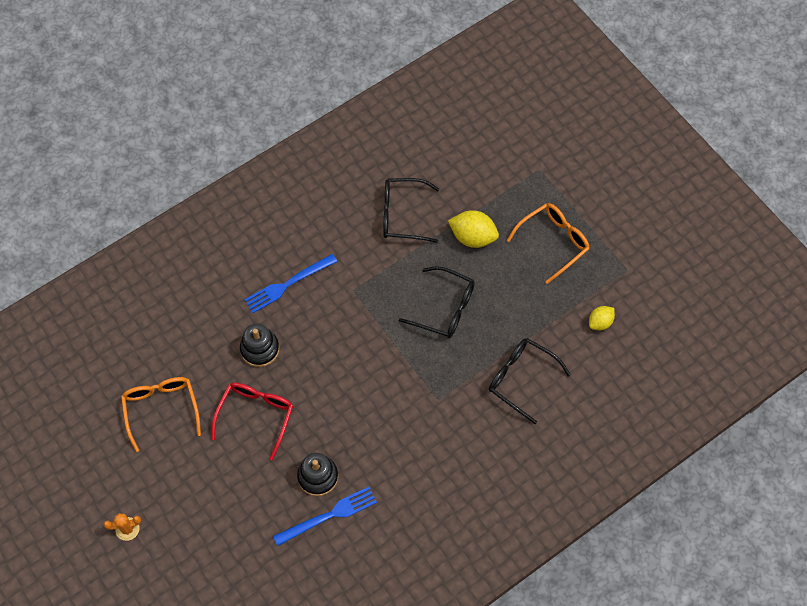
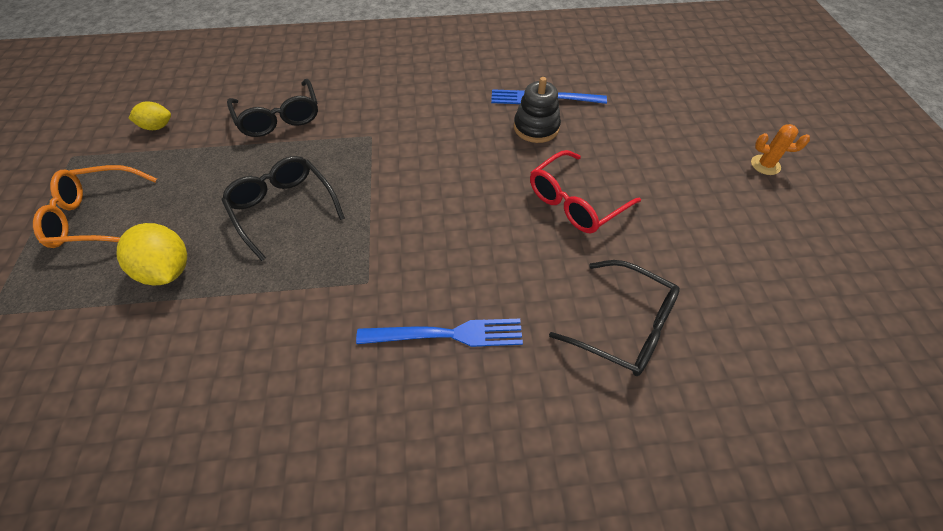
camera: 150 degrees left, 10 degrees down
(161, 409) = (696, 260): orange glasses -> none
(260, 349) = (533, 269): black stacking toy -> none
(402, 215) = (216, 351): black glasses -> black glasses (624, 326)

